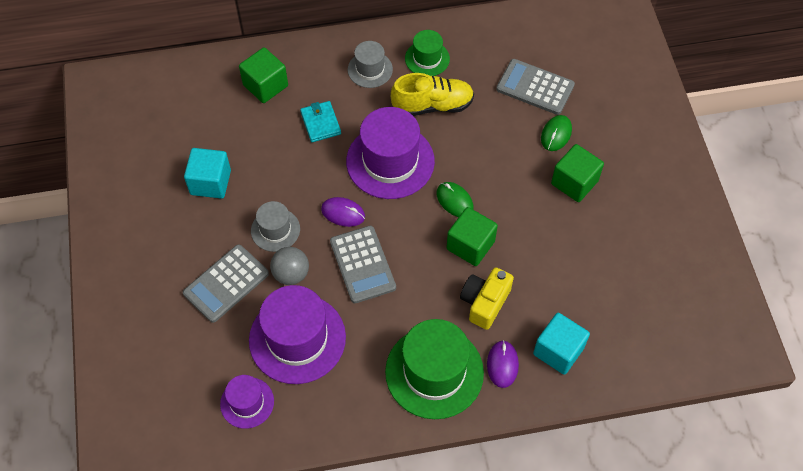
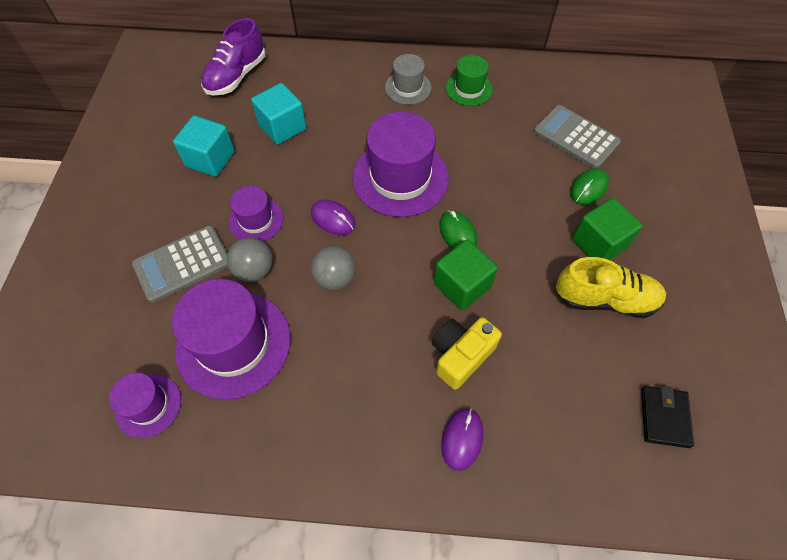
camera: 15 degrees right, 0 degrees up
(201, 92) = (236, 76): none -> purple shoe
(265, 85) = (300, 82): green cube -> none
(275, 230) = (256, 220): grey hat -> purple hat
(320, 123) = (341, 126): turquoise wallet -> none
(363, 264) = (335, 278): grey calculator -> grey ball
(432, 105) = (461, 133): yellow shoe -> yellow shoe (605, 299)
(434, 372) = (376, 426): green hat -> none
(558, 351) = (536, 439): turquoise cube -> turquoise cube (282, 127)
(650, 310) = (664, 417): none -> black wallet

